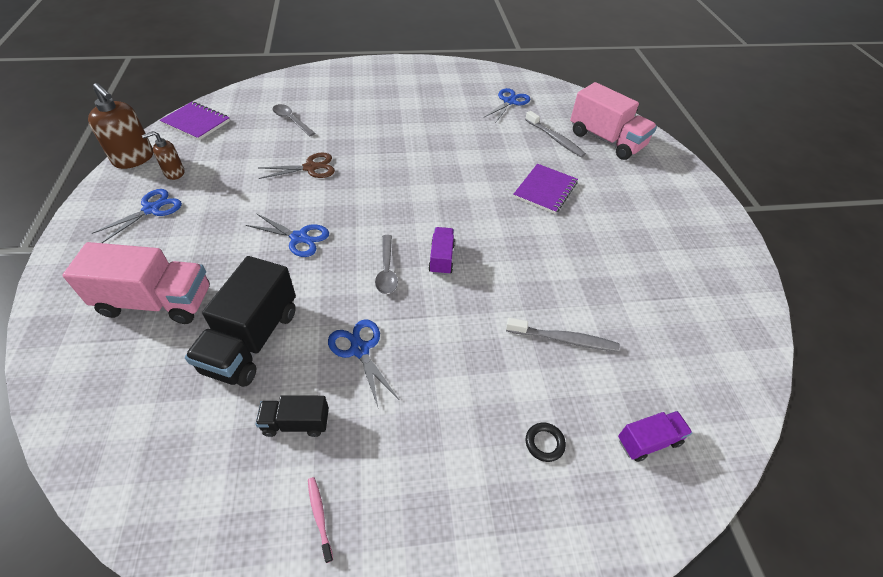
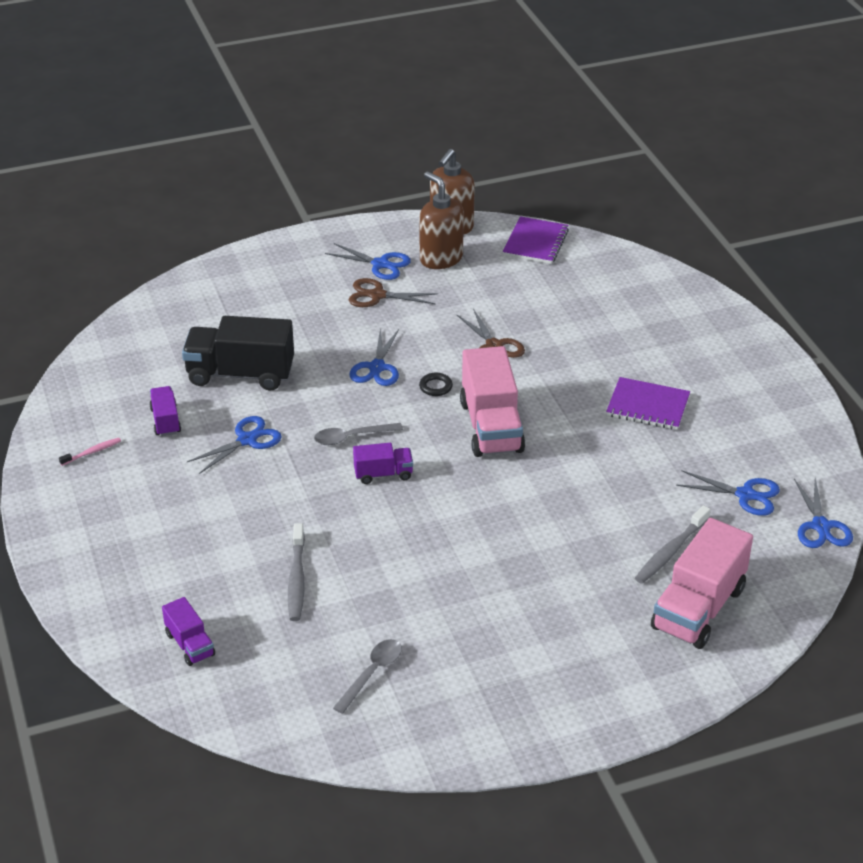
camera: 80 degrees right, 10 degrees down
(156, 302) = (267, 308): pink truck -> pink truck (491, 426)
(174, 173) = (441, 258): brown soap dispenser -> brown soap dispenser, size x1.72
(196, 219) = (377, 295): none -> brown scissors
(291, 120) = (579, 308): grey spoon -> grey spoon (372, 673)
(296, 423) = (166, 421): black truck -> purple truck
(541, 85) = (821, 526): none -> blue scissors
(544, 443) = (174, 572): black ring -> black ring (435, 387)
(545, 190) = (543, 549): purple notebook -> purple notebook (647, 406)

